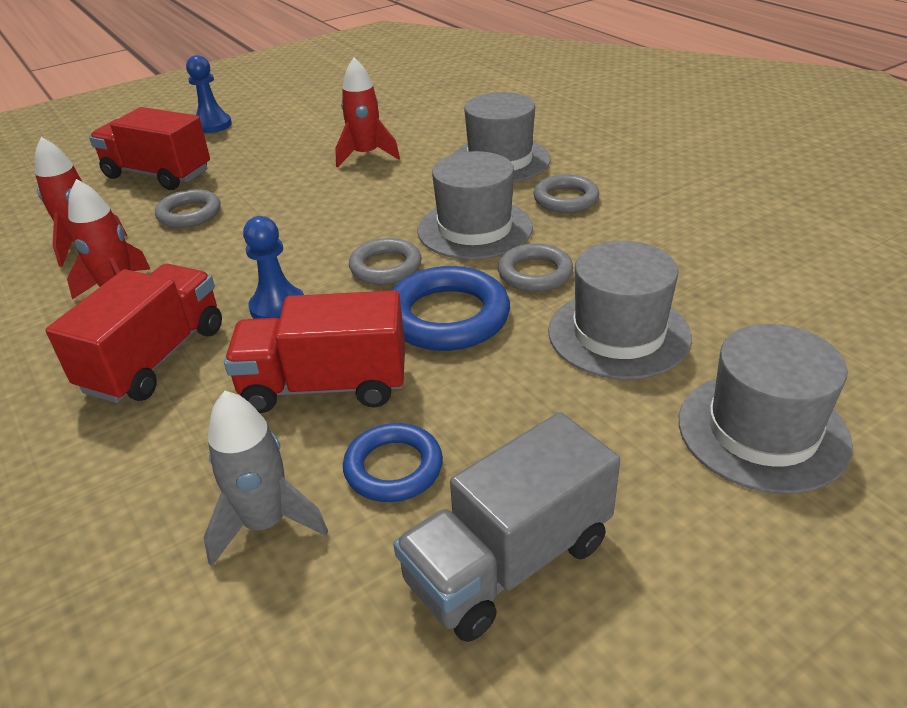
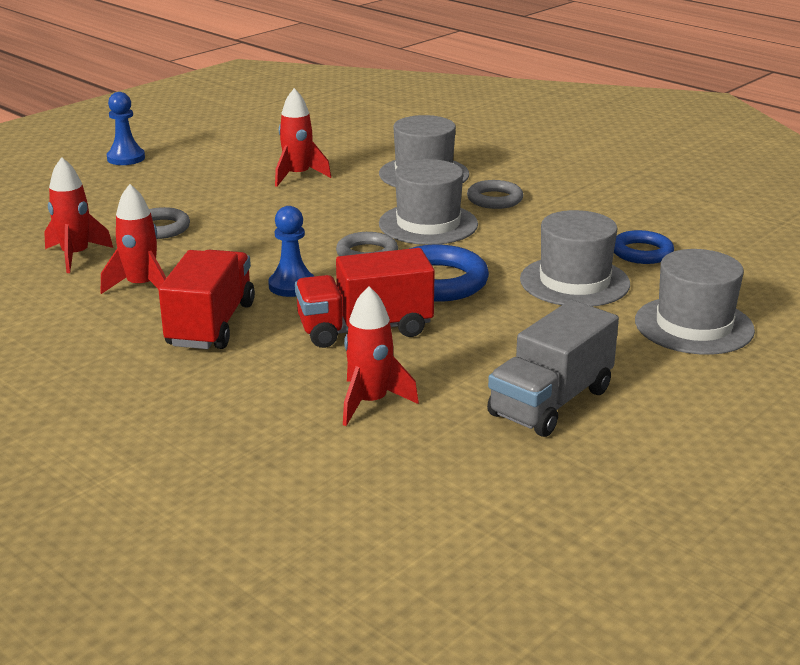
camera: 15 degrees left, 10 degrees down
(158, 174) = (103, 200): red truck -> none
(266, 523) = (370, 402): grey rocket -> red rocket
(393, 468) = (445, 367): blue ring -> blue ring (641, 252)
(535, 273) = (493, 250): grey ring -> none

